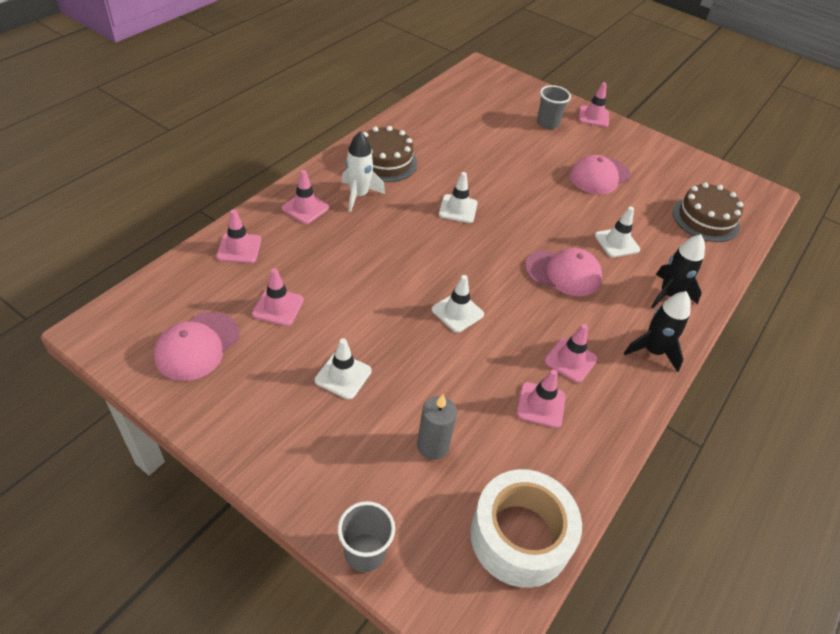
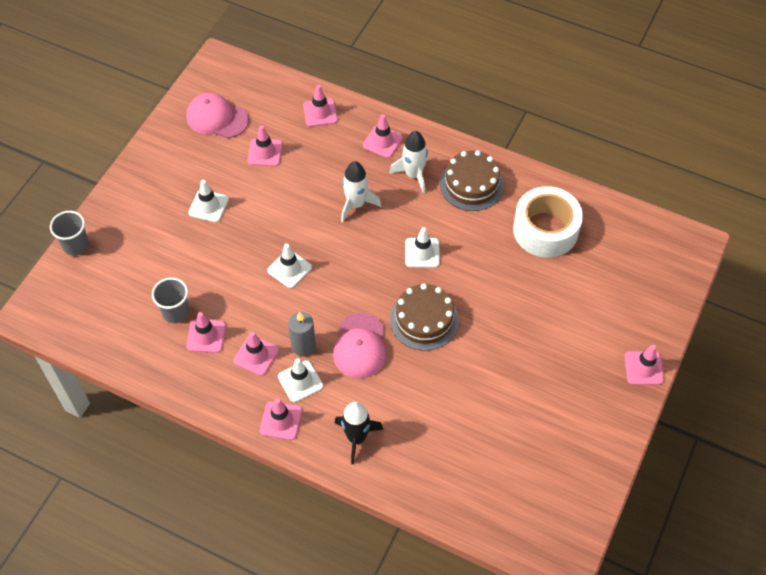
camera: 85 degrees right, 10 degrees up
(383, 243) = (356, 204): none -> white rocket
(433, 446) = (158, 270): grey candle -> grey candle (303, 346)
(520, 536) = (95, 330): white tape -> white tape (545, 230)
(547, 123) = (606, 320): grey cup -> grey cup (176, 312)
(599, 176) = (525, 375): pink cap -> none
(617, 243) = (418, 392): white traffic cone -> white traffic cone (300, 381)
(652, 351) = (281, 420): black rocket -> pink traffic cone
(705, 219) = (488, 483): brown cake -> brown cake (424, 320)

